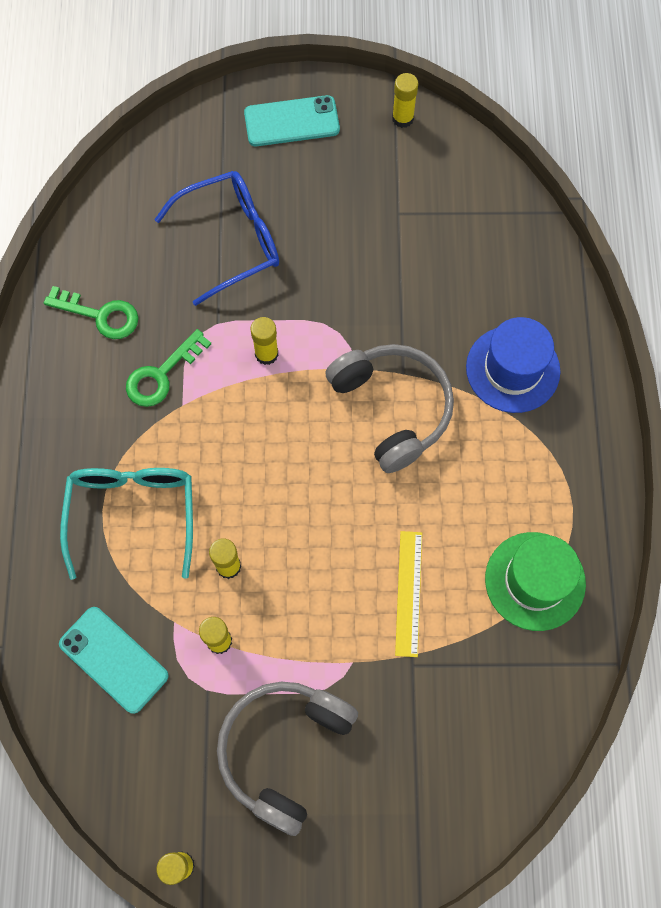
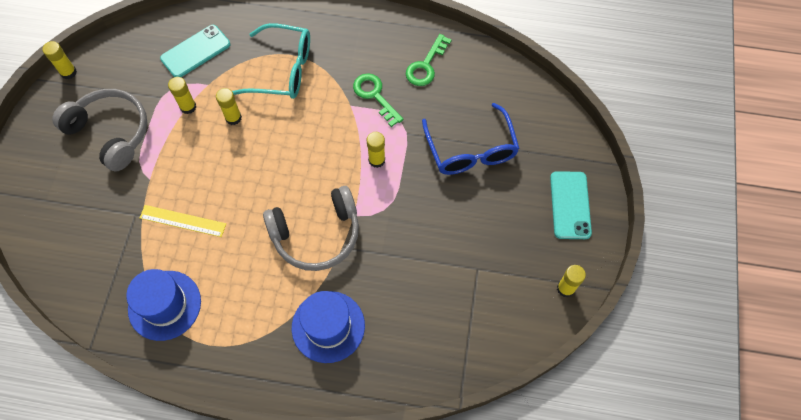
camera: 100 degrees right, 5 degrees down
(535, 581) = (164, 305): green hat -> blue hat

